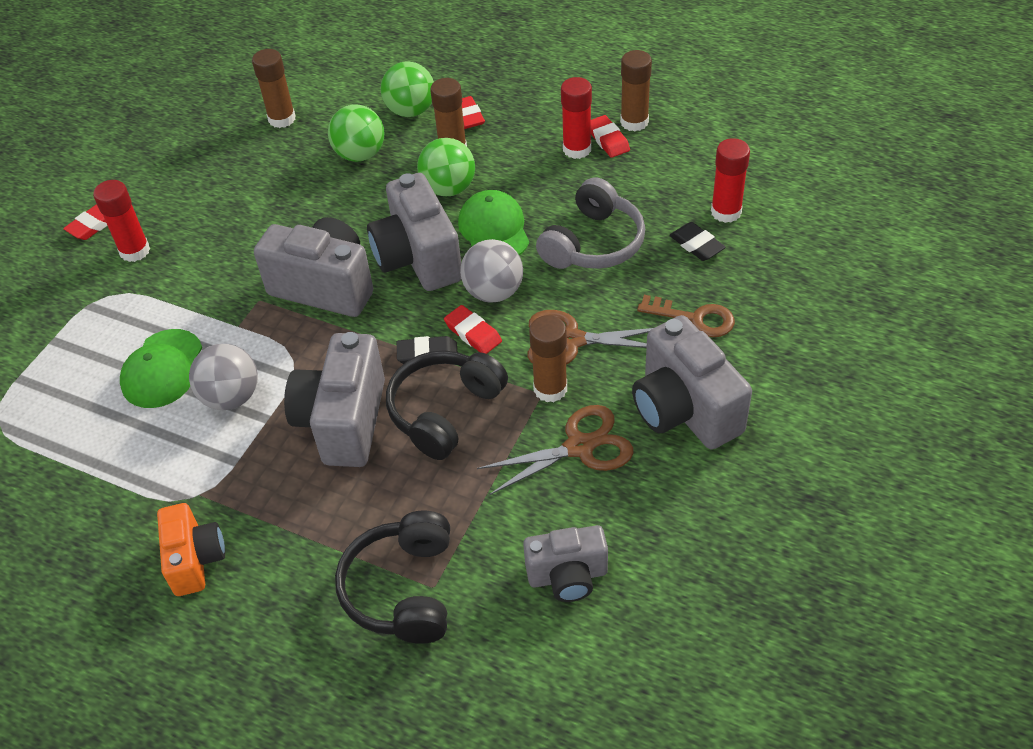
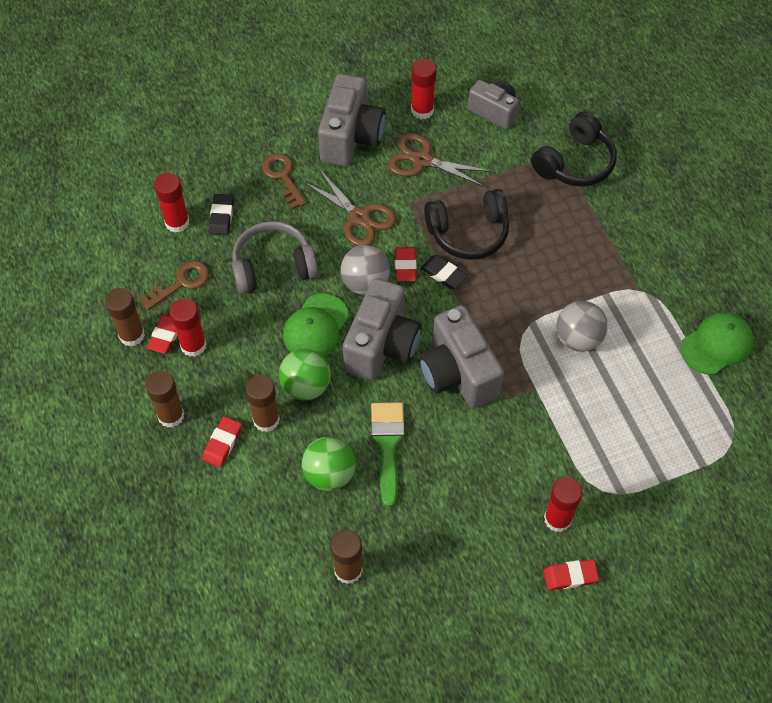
camera: 140 degrees left, 10 degrees up
(162, 369) = (605, 394): green cap -> green cap (717, 345)
(195, 560) = (667, 254): orange camera -> none
(333, 200) = (388, 445): none -> green brush
(343, 421) = (527, 270): grey camera -> none
(411, 111) = (252, 487): green ball -> none
(550, 389) = (401, 200): brown glue stick -> brown glue stick (171, 415)
(651, 177) = (181, 283): none -> brown key
(651, 505) = (422, 110): none -> red glue stick

